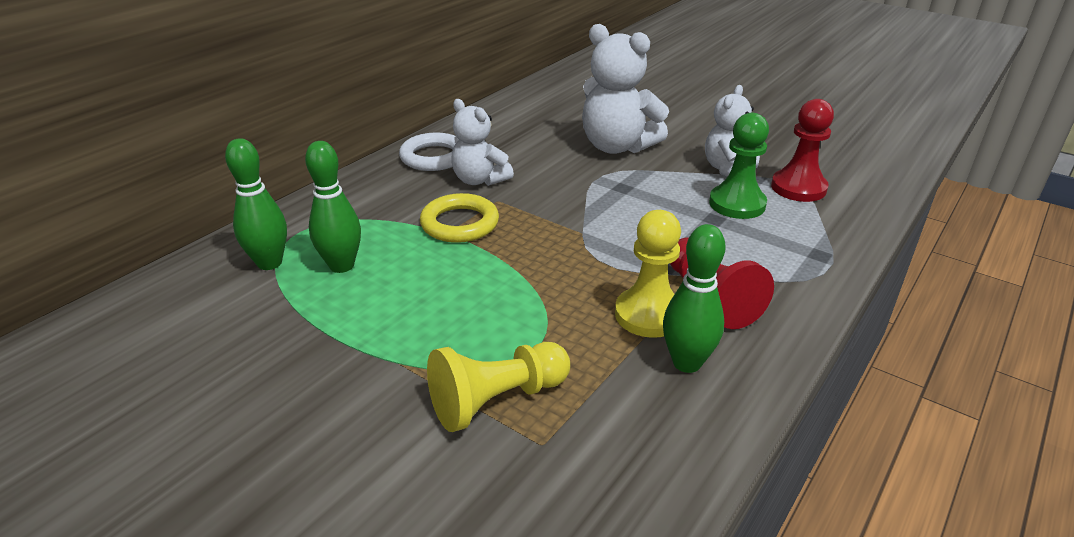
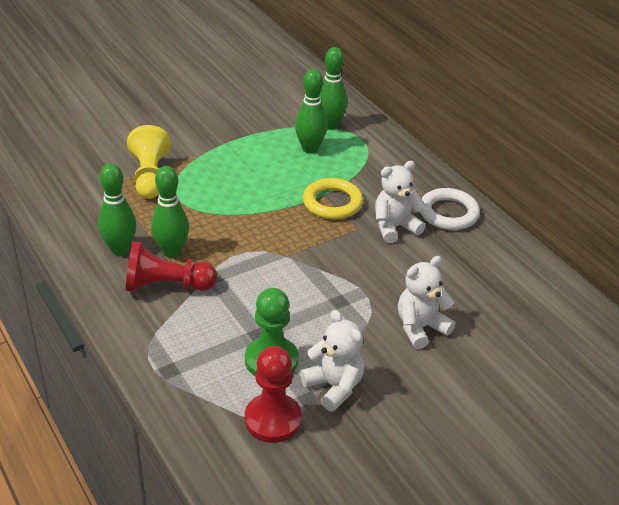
camera: 110 degrees right, 5 degrees up
(617, 146) = (420, 328): white teddy bear -> white teddy bear, size x0.64
(649, 315) = (172, 251): yellow pawn -> green bowling pin

